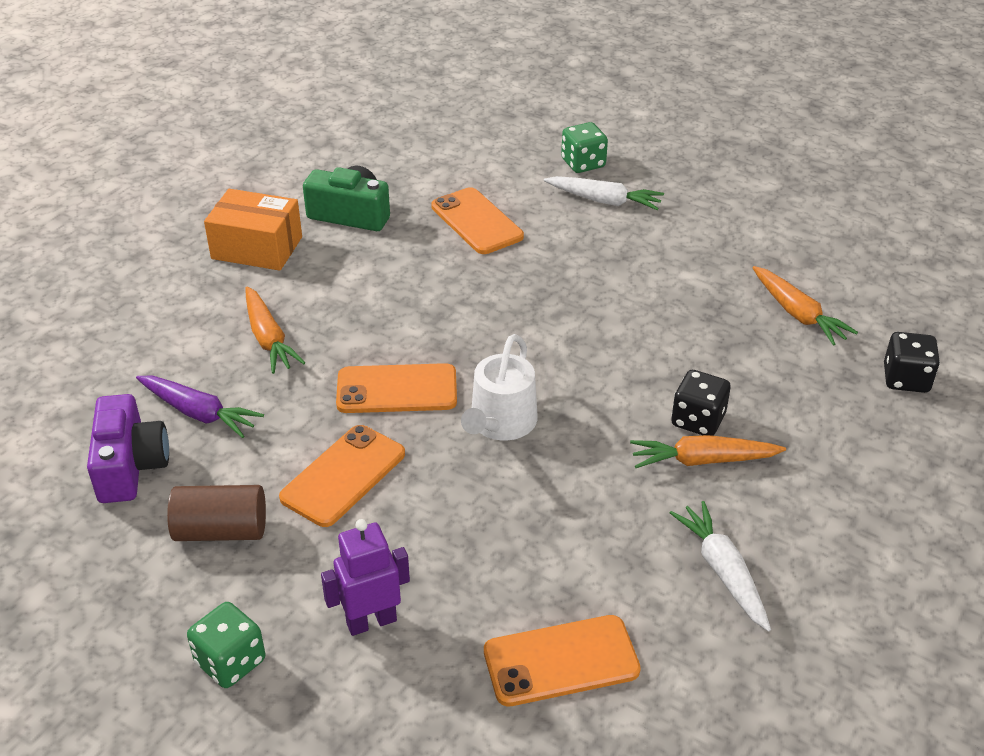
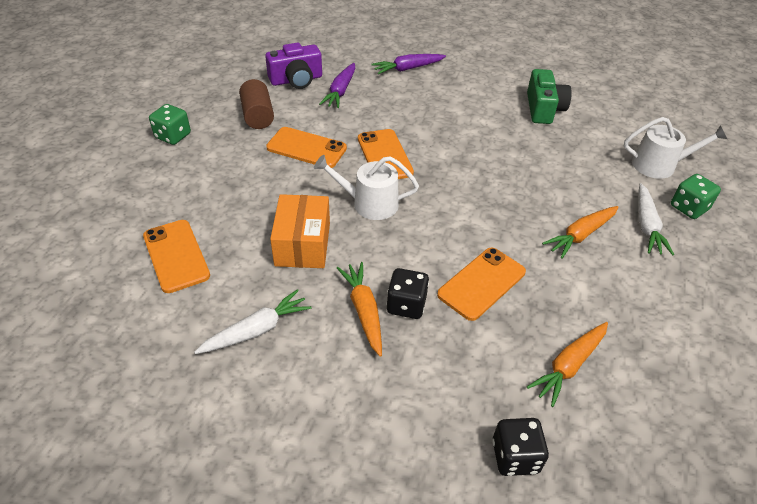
camera: 75 degrees right, 5 degrees up
(174, 323) = (408, 69): none -> purple carrot
(257, 248) = (488, 81): orange box -> orange box (302, 244)
(268, 338) = (409, 101): orange carrot -> orange carrot (581, 235)
(371, 621) = (201, 177): purple robot -> none
(476, 221) = (573, 163): orange phone -> orange phone (481, 283)
(503, 159) = (659, 165): none -> white watering can

